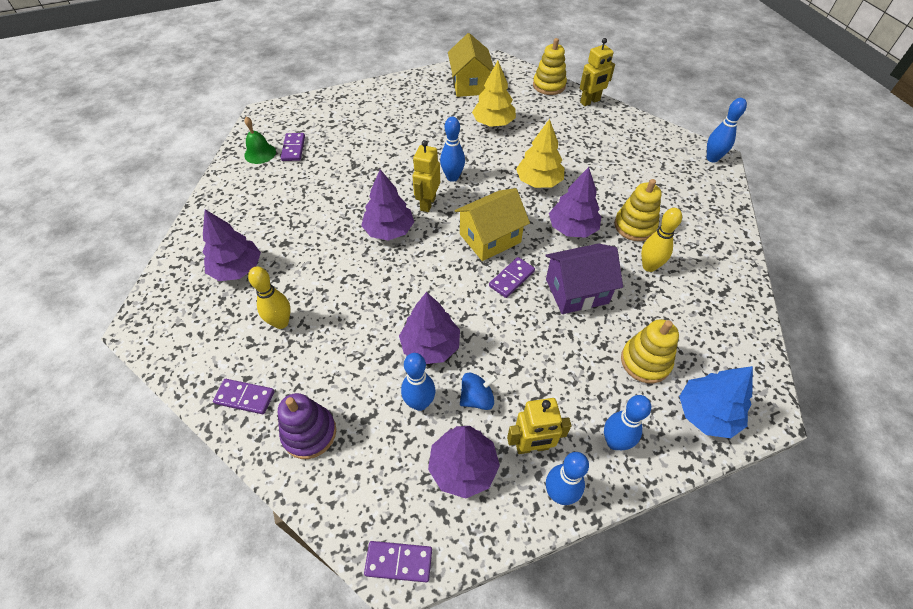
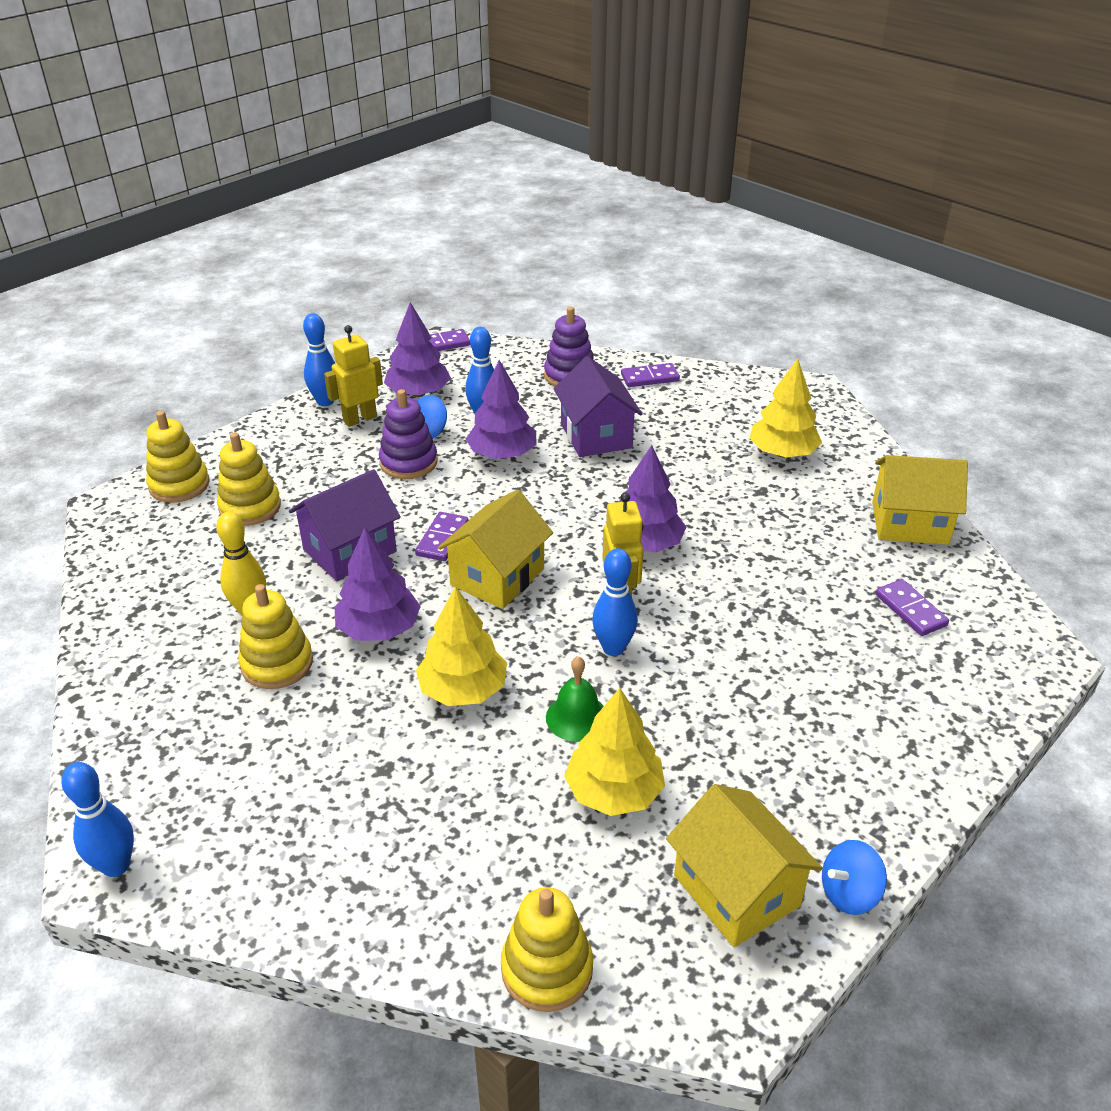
camera: 155 degrees right, 15 degrees down
(231, 191) = (909, 523): none -> yellow house
(237, 269) = (782, 453): purple tree -> yellow tree
(260, 153) = (948, 585): green bell -> green bell (577, 717)
(281, 322) = (677, 428): yellow bowling pin -> none
(347, 338) = (596, 436): none -> purple house
(433, 74) = (849, 893): none -> blue spinning top
(508, 366) = (408, 462): none -> purple stacking toy
(590, 102) = (422, 947): yellow robot -> none
(614, 442) = (278, 441): blue bowling pin -> none
(706, 413) = (179, 485): blue tree -> yellow stacking toy

